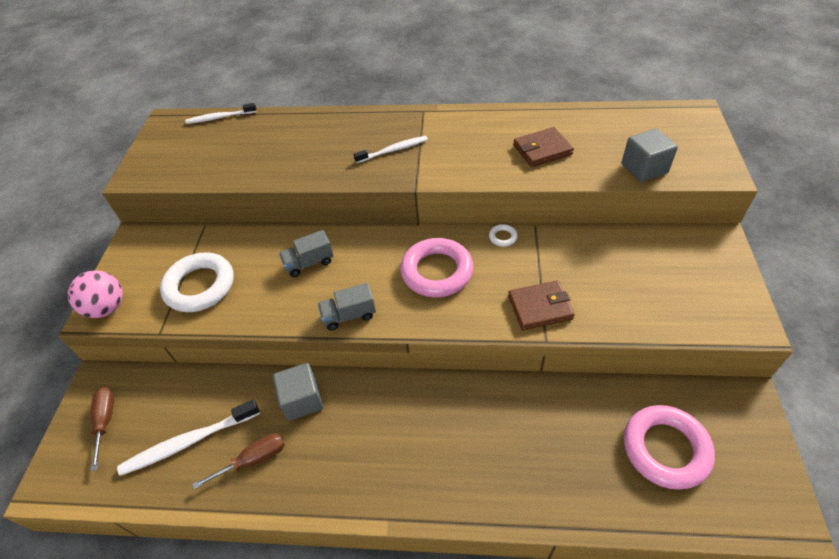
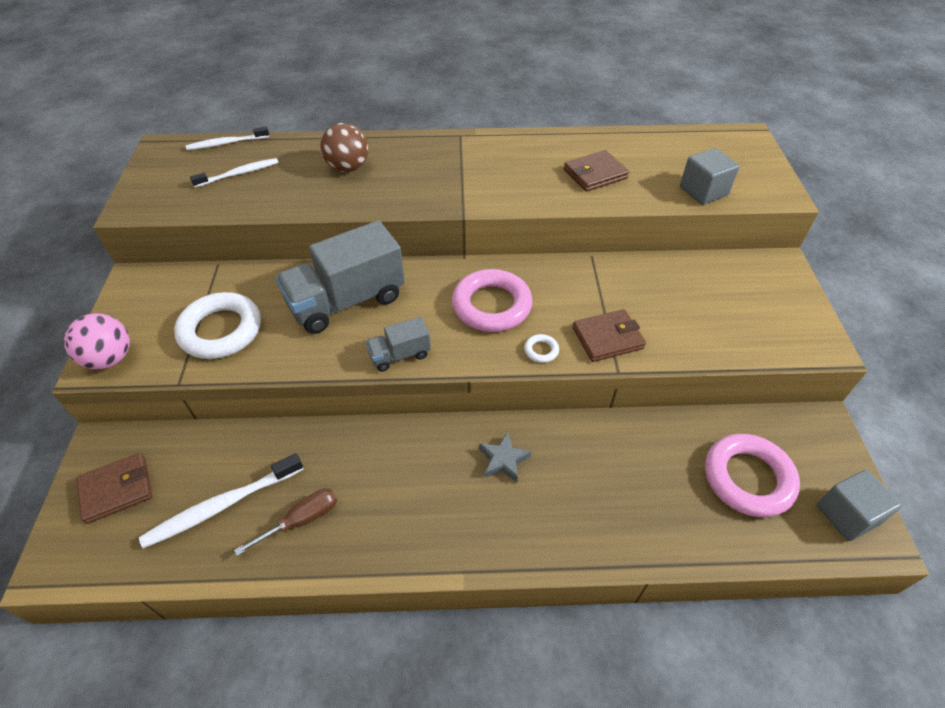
camera: 10 degrees left, 0 degrees up
(105, 421) = (117, 489): brown screwdriver -> brown wallet
(302, 400) = (350, 452): grey cube -> grey cube (846, 515)
(309, 263) = (346, 301): grey truck -> grey truck, size x2.05
(320, 141) = (348, 168): none -> brown ball
(393, 150) = (433, 176): white toothbrush -> white toothbrush (239, 174)
(436, 416) = (503, 460): none -> grey star
(503, 237) = (558, 268): white ring -> white ring (541, 350)

